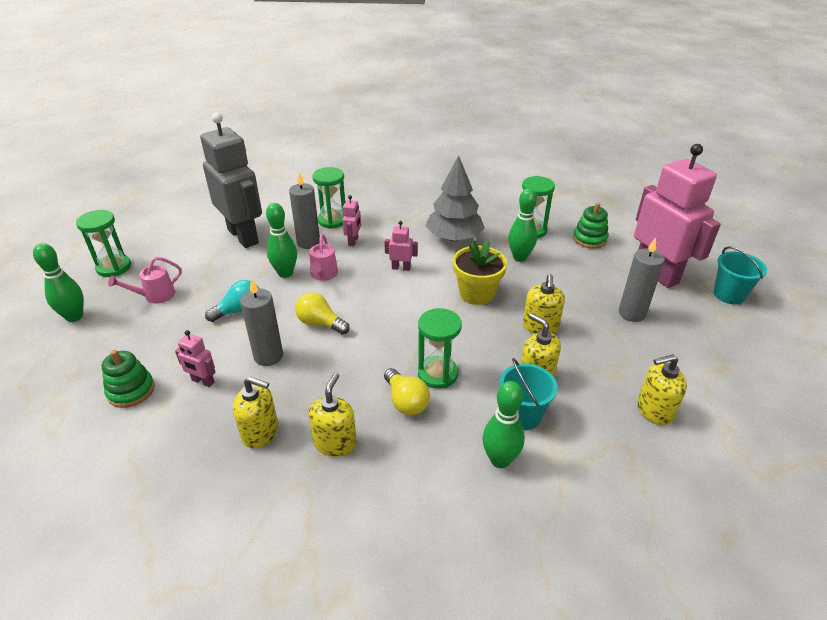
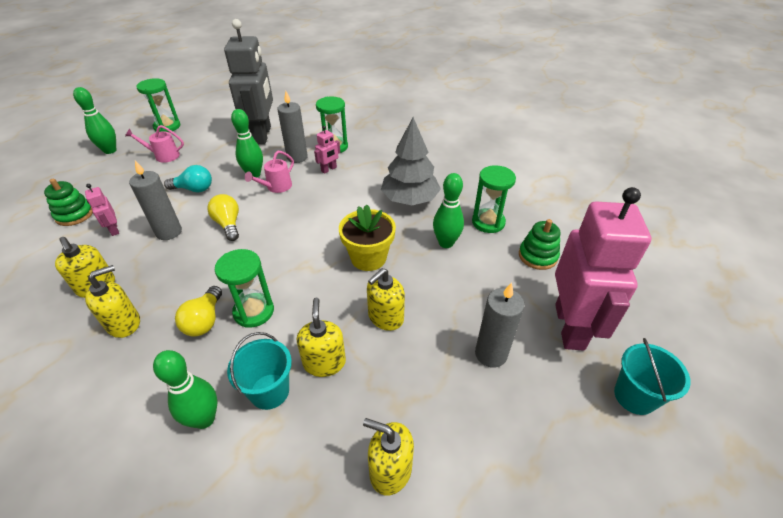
camera: 35 degrees right, 5 degrees up
(401, 268) = (336, 207): pink robot -> none

